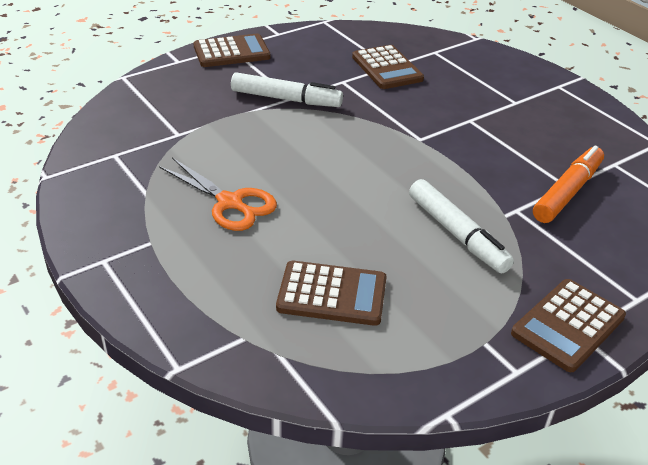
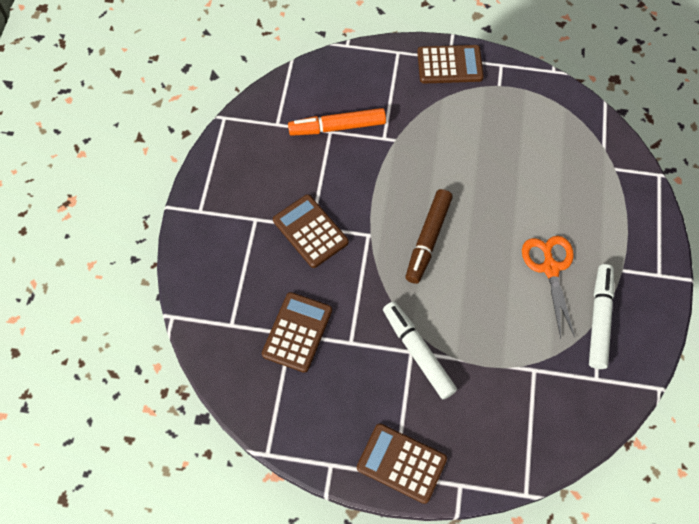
camera: 135 degrees left, 25 degrees up
(332, 294) = (548, 161): brown calculator -> brown calculator (310, 231)
(367, 162) = (428, 239): none -> brown marker
(457, 234) = (439, 148): white marker -> white marker (599, 319)

